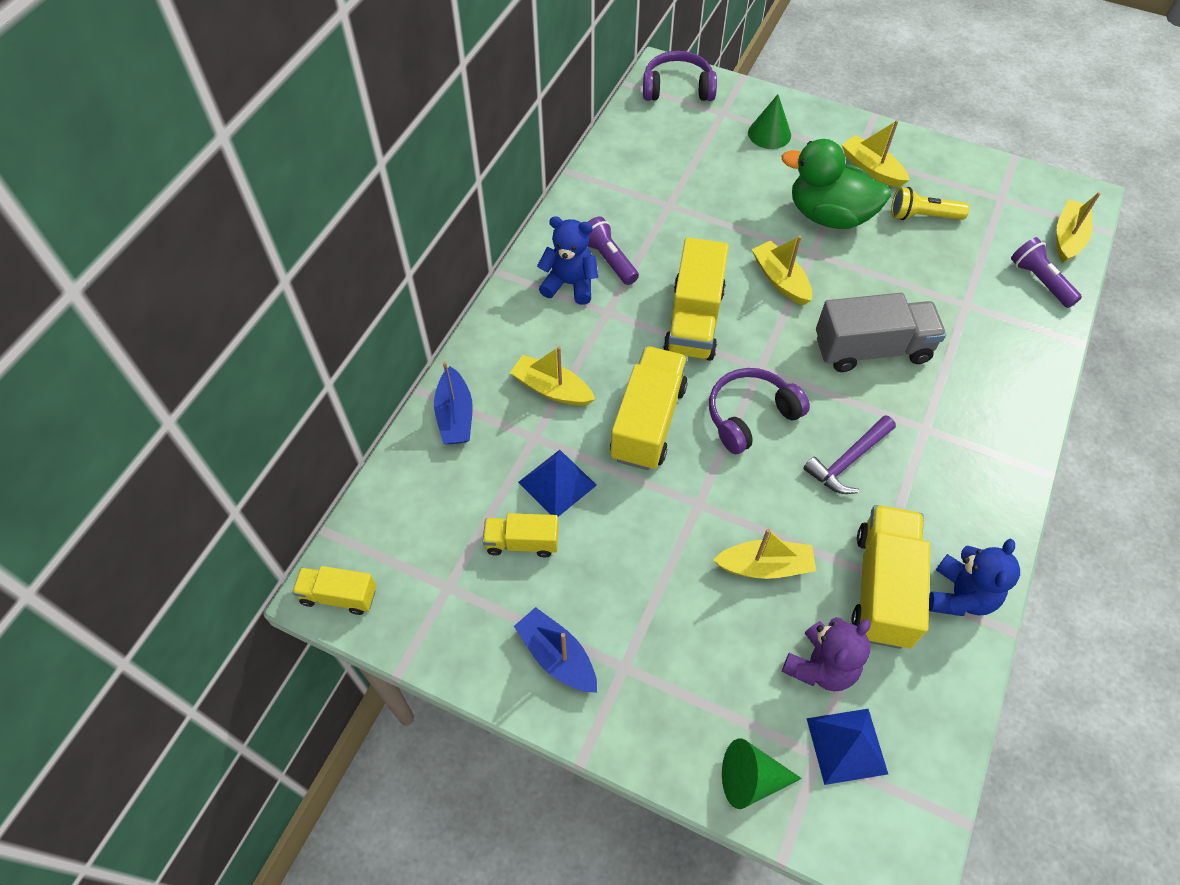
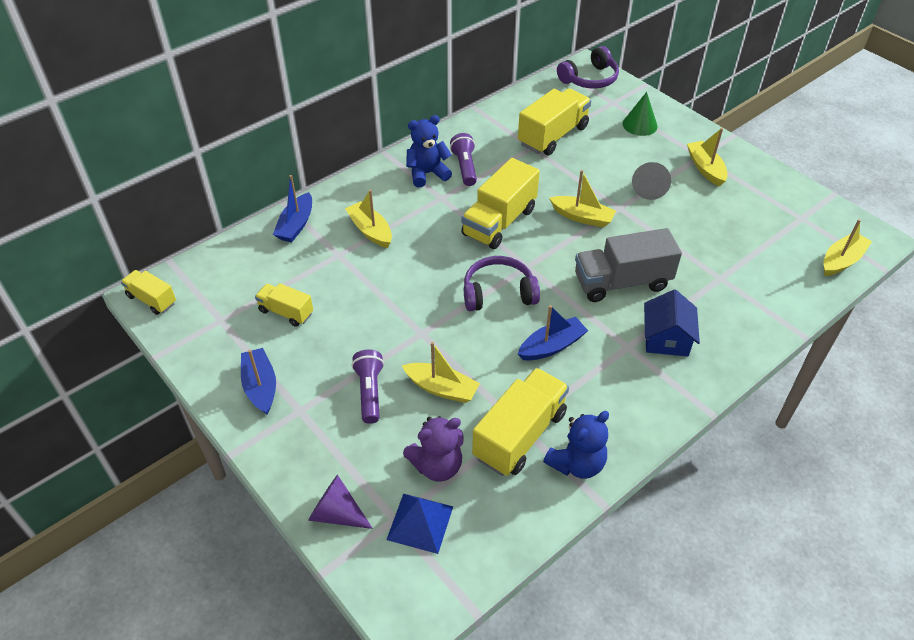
camera: 25 degrees right, 10 degrees down
(557, 483) = (334, 286): blue pyramid -> none
(570, 284) = (427, 173): blue teddy bear -> blue teddy bear turned 60 degrees counterclockwise
(648, 422) = (422, 272): yellow truck -> yellow truck (553, 136)
(677, 88) = (590, 79): purple headphones -> purple headphones turned 120 degrees clockwise
(751, 779) = (337, 513): green cone -> purple cone
(780, 280) = (582, 217): yellow boat -> yellow boat turned 120 degrees clockwise
(829, 215) = (649, 188): green duck -> grey cone
(848, 461) = (551, 346): purple hammer -> blue boat
(872, 349) = (622, 282): grey truck -> grey truck turned 150 degrees clockwise
(922, 216) = (725, 210): yellow flashlight -> none
(957, 402) = (666, 338): none -> blue house
(1039, 281) = (795, 282): purple flashlight -> purple flashlight (370, 392)

